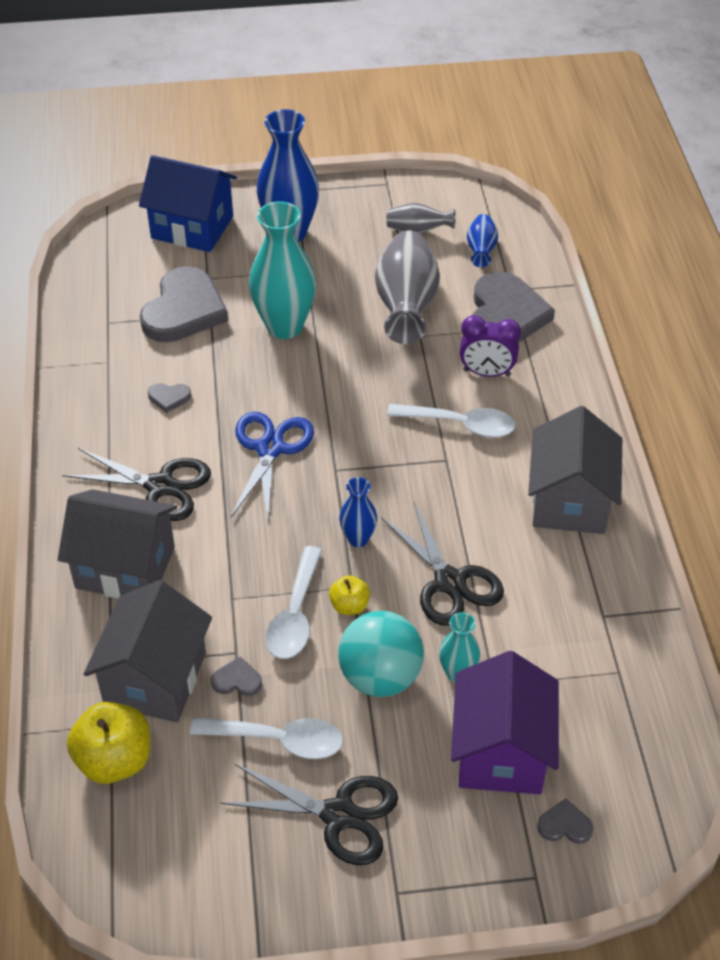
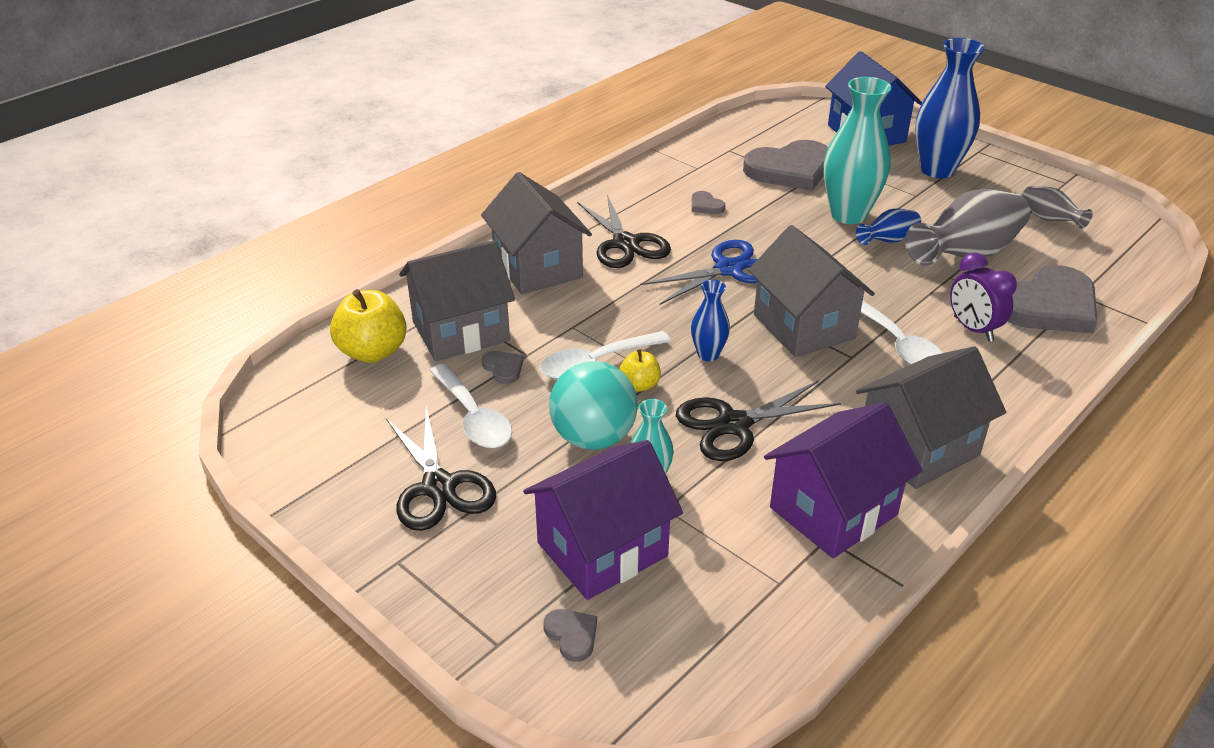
camera: 50 degrees right, 10 degrees down
(386, 459) = (803, 326): none -> grey house
(449, 582) = (734, 424): black scissors -> black scissors turned 45 degrees clockwise
(481, 250) = (1090, 258): blue vase -> blue vase (888, 240)
(583, 593) = (833, 511): none -> purple house

